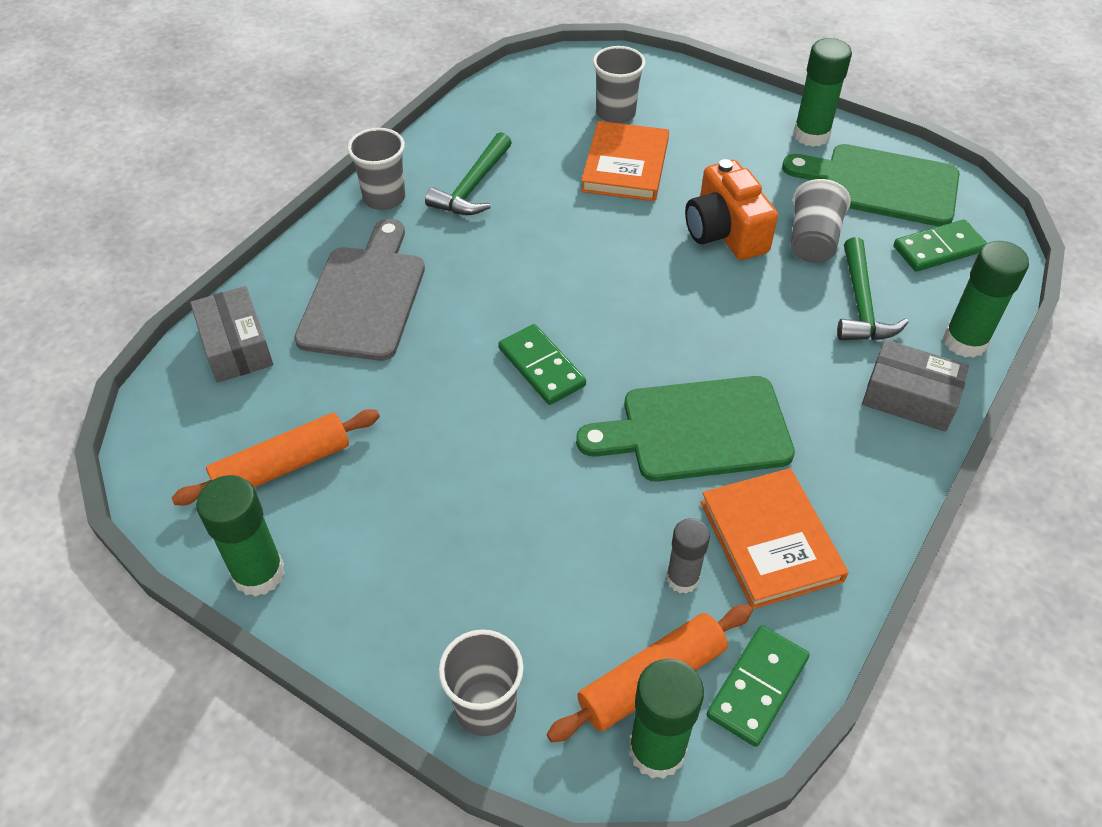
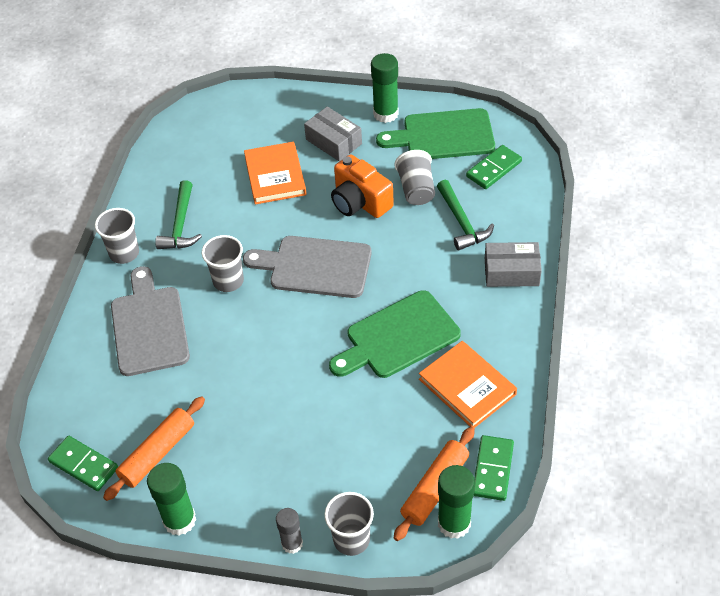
camera: 20 degrees left, 0 degrees up
(236, 346) = (82, 389): grey box -> grey box (333, 141)
(542, 367) = (287, 332): green domino -> green domino (84, 465)
(616, 113) = (251, 139): grey cup -> grey cup (228, 281)
(623, 295) = (315, 267): none -> grey cutting board
(682, 579) = (427, 427): grey glue stick -> grey glue stick (292, 544)
(965, 341) = (530, 225): green glue stick -> none

